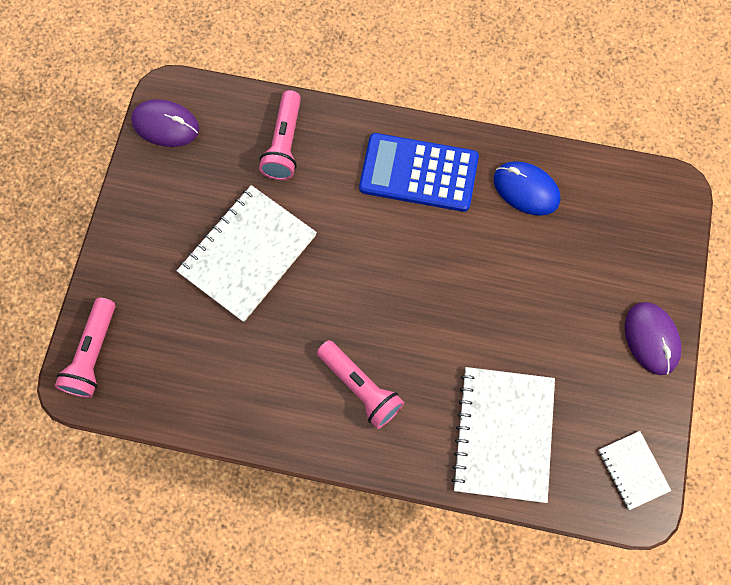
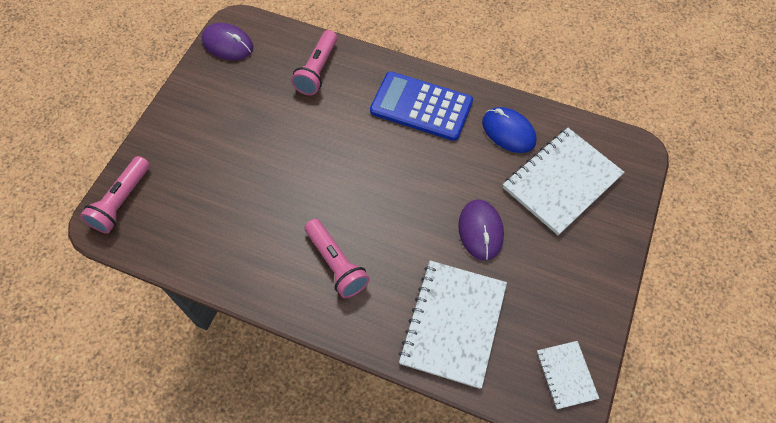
camera: 10 degrees right, 10 degrees down
(248, 254) = (268, 146): white notebook -> white notebook (562, 182)
(651, 339) = (599, 265): purple mouse -> purple mouse (480, 231)

